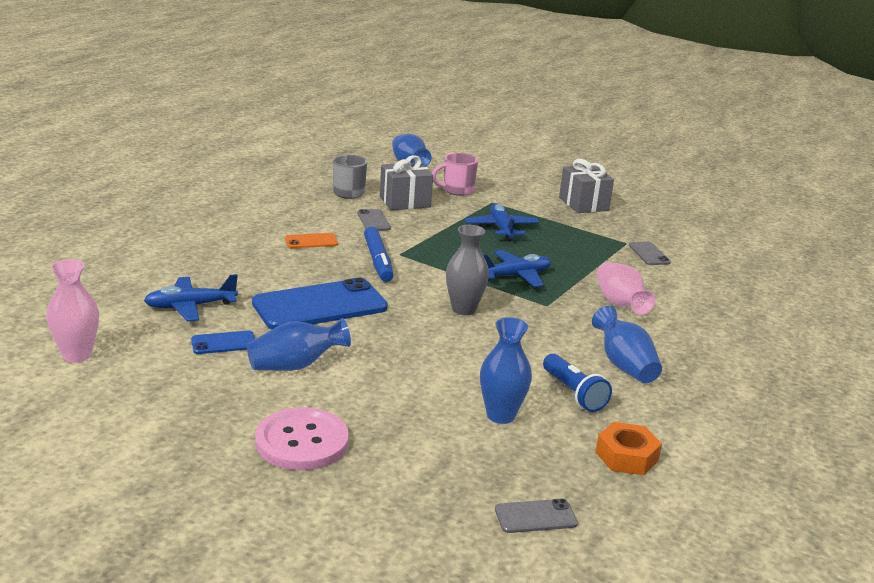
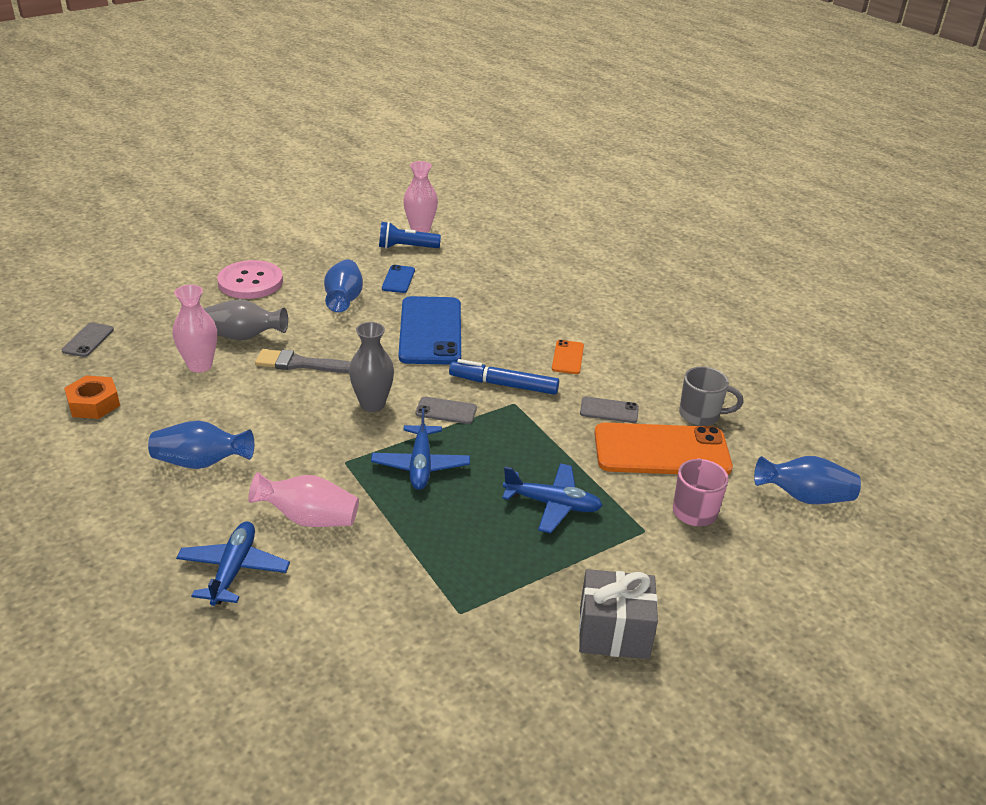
camera: 115 degrees right, 10 degrees up
(190, 306) = (465, 277): blue plane -> blue plane (233, 570)
(405, 202) = (661, 450): grey gift -> orange phone
(424, 407) = (243, 336): none -> grey vase
(440, 359) = (300, 364): none -> grey brush
(500, 415) = (200, 365): blue vase -> pink vase
(573, 393) = (191, 413): blue flashlight -> blue flashlight (406, 247)
(649, 254) = (414, 619): grey phone -> grey phone (446, 411)

